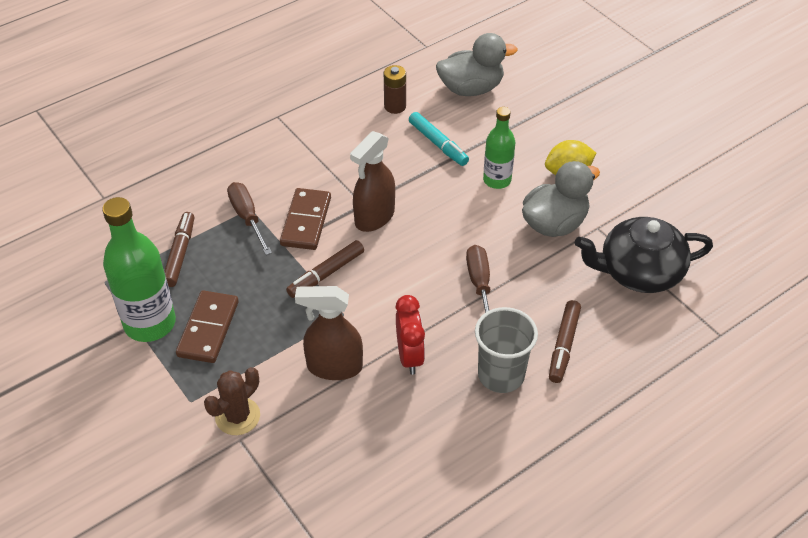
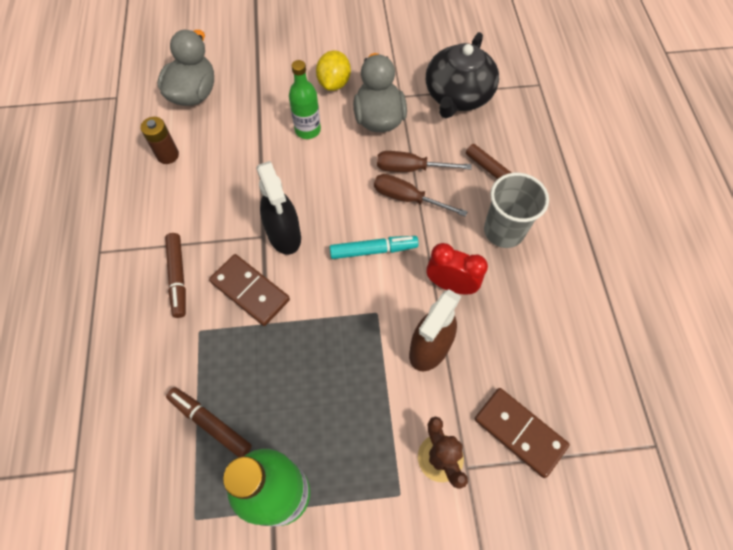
camera: 60 degrees left, 15 degrees up
(208, 329) = (323, 438): brown domino -> brown domino (519, 432)
(247, 217) = (208, 339): brown screwdriver -> brown screwdriver (411, 168)
(326, 274) = (322, 305): brown marker -> brown marker (178, 277)
(374, 217) = (284, 235): brown spray bottle -> black spray bottle
(438, 144) = (237, 148): turquoise marker -> turquoise marker (373, 250)

